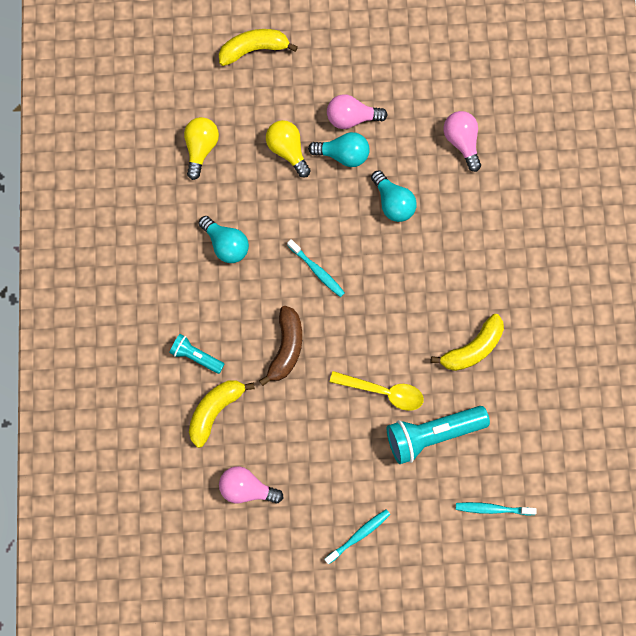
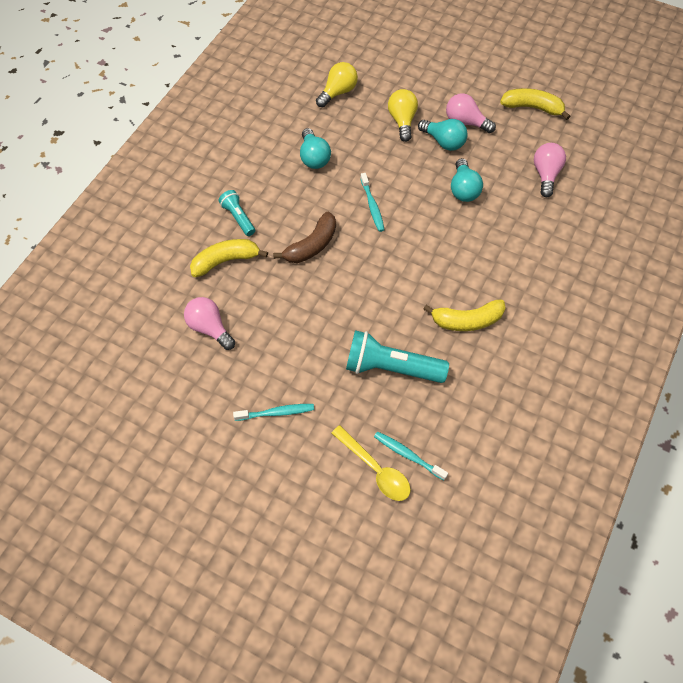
camera: 30 degrees right, 15 degrees down
(254, 49) = (418, 52): yellow banana -> yellow banana (532, 107)
(383, 392) = (370, 315): yellow spoon -> yellow spoon (375, 469)

